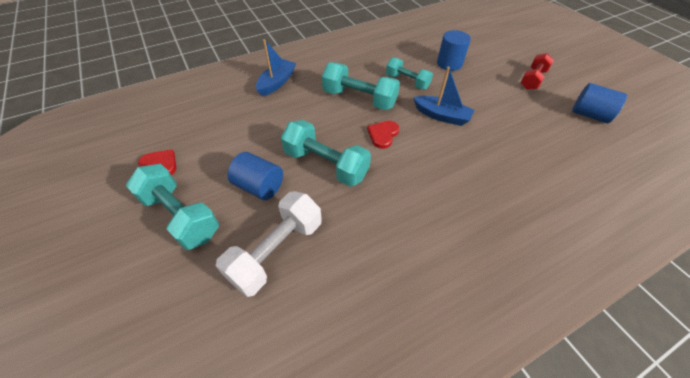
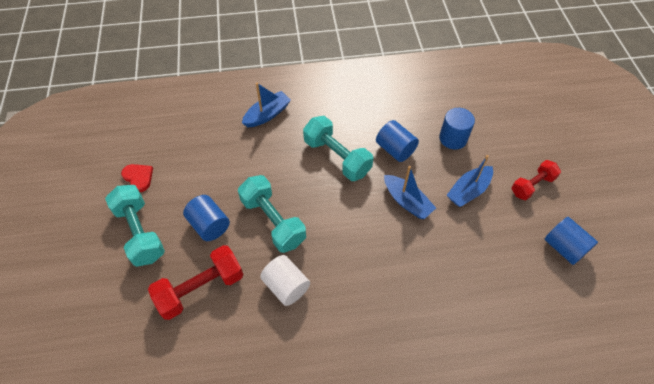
camera: 20 degrees right, 5 degrees up
(276, 251) = (201, 288): white dumbbell -> red dumbbell
(370, 218) = (286, 286): none -> white cylinder
(383, 135) = (339, 206): red heart -> none
(407, 81) = (395, 149): turquoise dumbbell -> blue cylinder
(487, 95) = (468, 191): none -> blue boat

